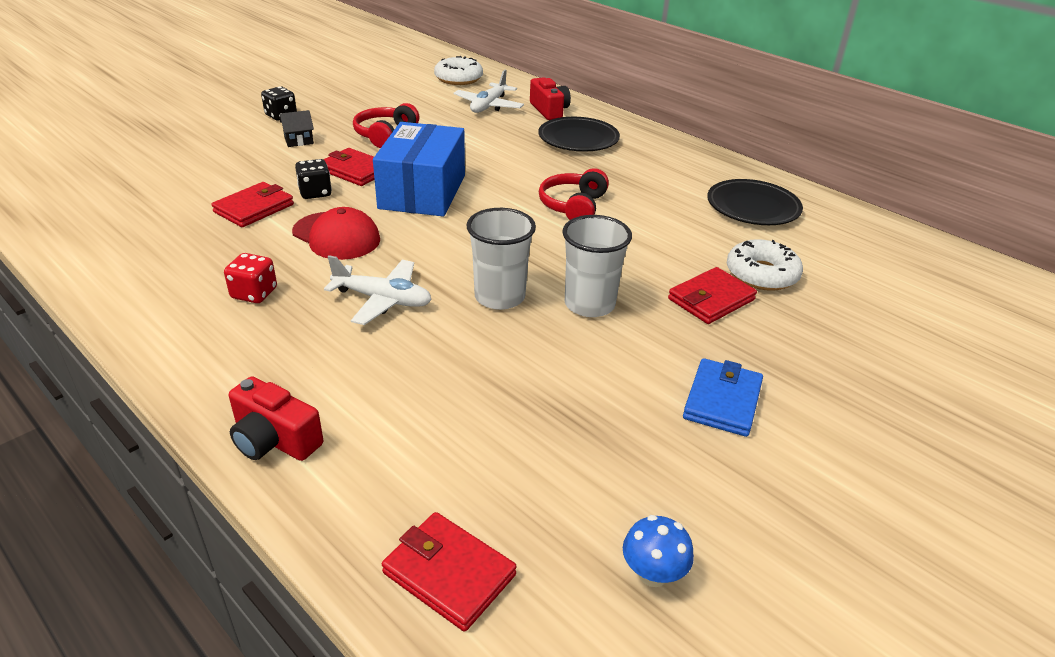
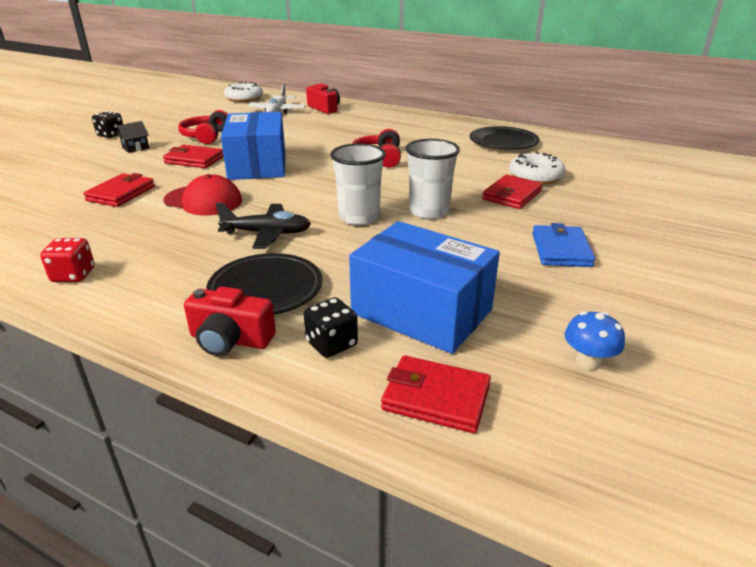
camera: 15 degrees left, 5 degrees down
(254, 293) = (153, 247): red dice -> red dice (73, 275)
(315, 193) = (169, 177): black dice -> black dice (331, 344)
(383, 300) = (267, 233): white plane -> black plane
(498, 452) = (422, 311): none -> blue box
(578, 139) = (356, 121): black plate -> black plate (266, 289)

